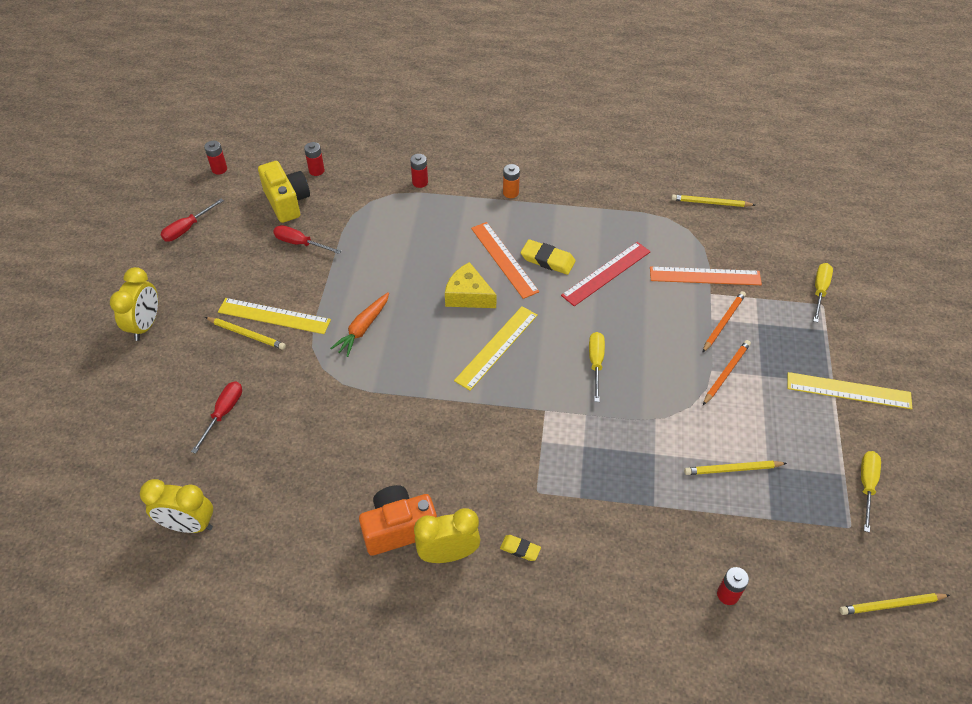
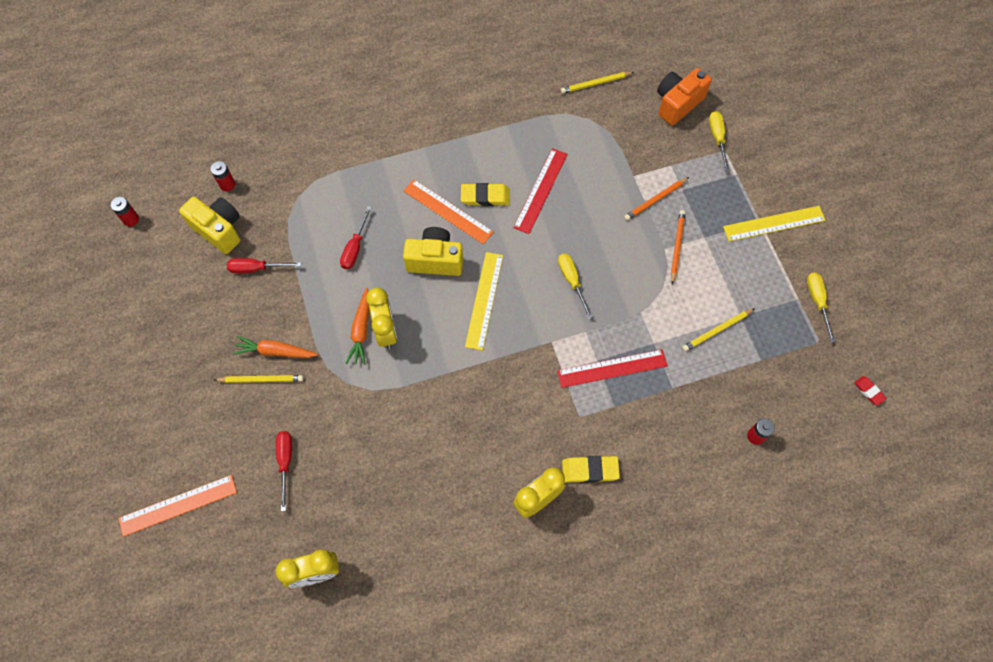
camera: 25 degrees left, 15 degrees up
(146, 325) = (162, 410): yellow clock -> yellow clock (386, 331)
(187, 228) = (139, 296): red screwdriver -> red screwdriver (355, 248)
(274, 316) = (275, 351): yellow ruler -> orange carrot
(399, 528) = (488, 496): orange camera -> orange camera (677, 103)
(420, 182) = (332, 160): red battery -> none
(468, 295) = (435, 260): yellow cheese -> yellow camera
(510, 193) = (419, 139): orange battery -> none
(520, 549) = (590, 470): yellow eraser -> yellow eraser, size x1.70
(596, 460) = (612, 368): none -> red ruler
(705, 276) = (622, 160): orange ruler -> orange ruler (178, 505)
(723, 322) = (655, 200): orange pencil -> orange pencil turned 135 degrees counterclockwise
(891, 605) = (869, 391): yellow pencil -> red eraser

